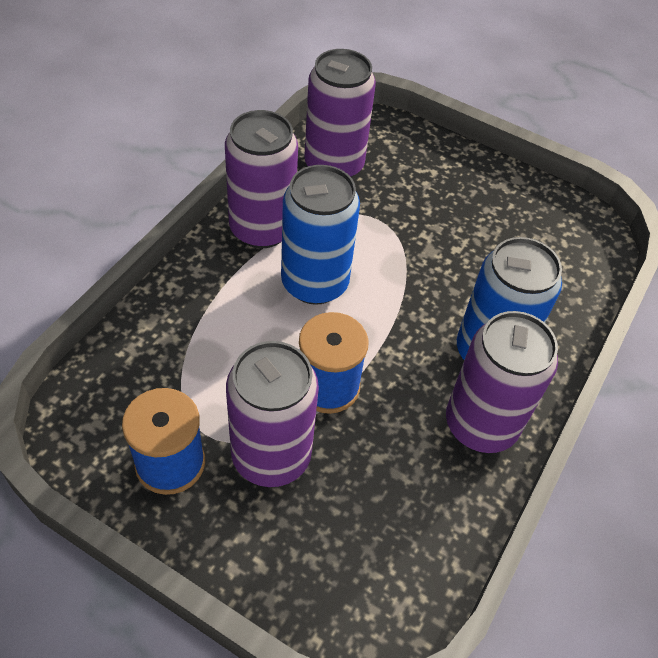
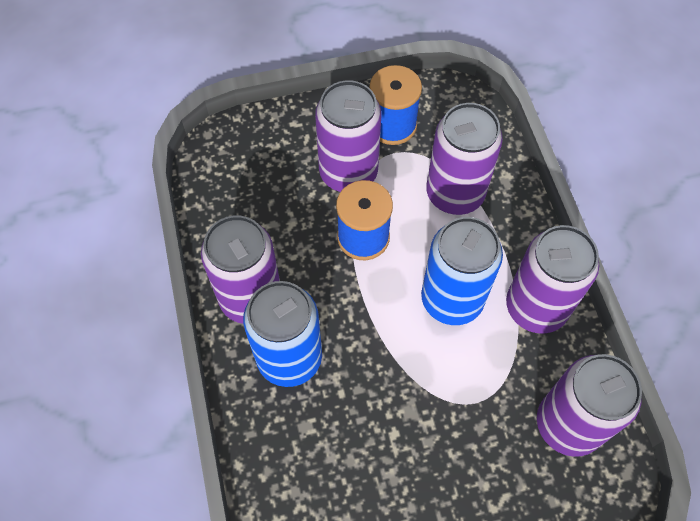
camera: 140 degrees right, 10 degrees up
(205, 349) = (455, 193): none -> purple can

